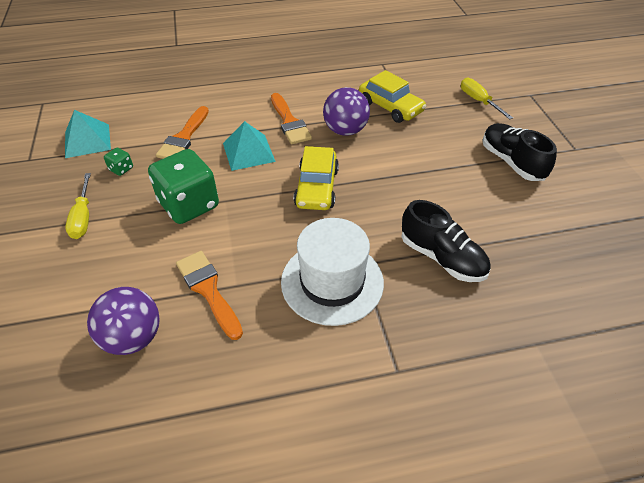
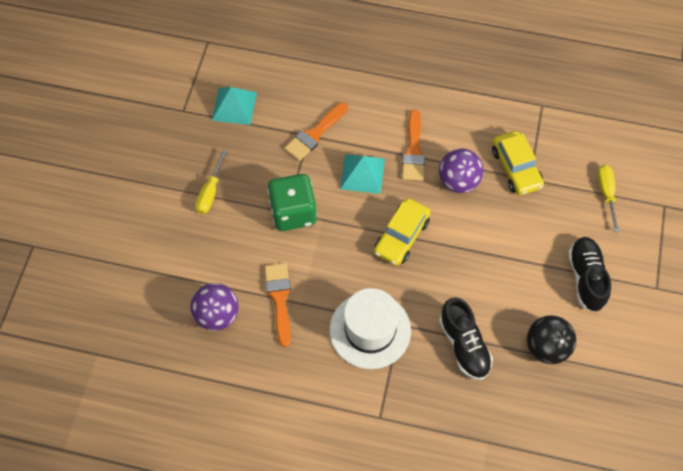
camera: 25 degrees right, 15 degrees up
(121, 169) = (252, 151): green dice -> none
(522, 228) = (546, 347): none -> black ball

